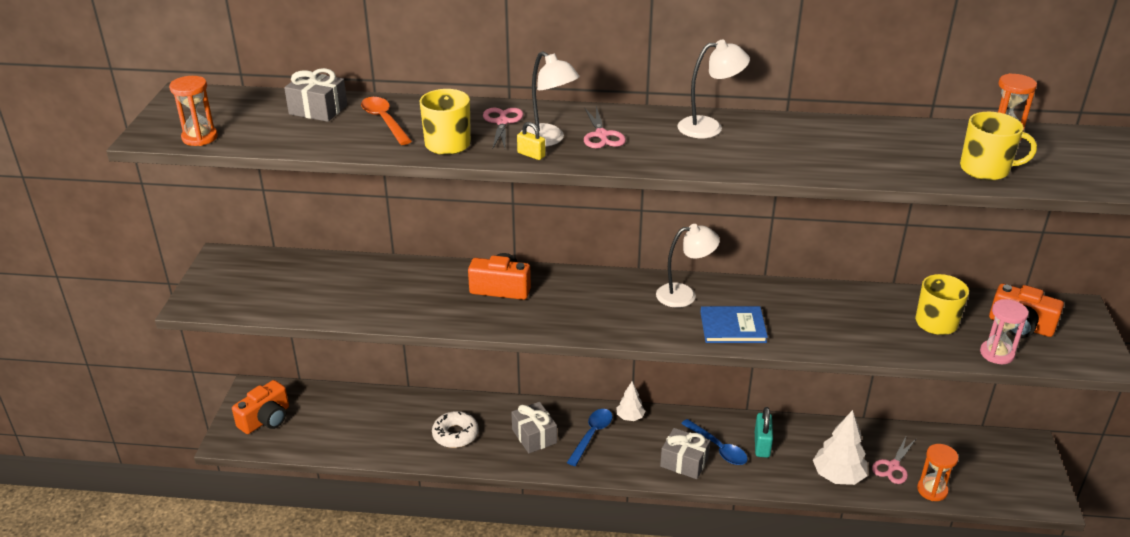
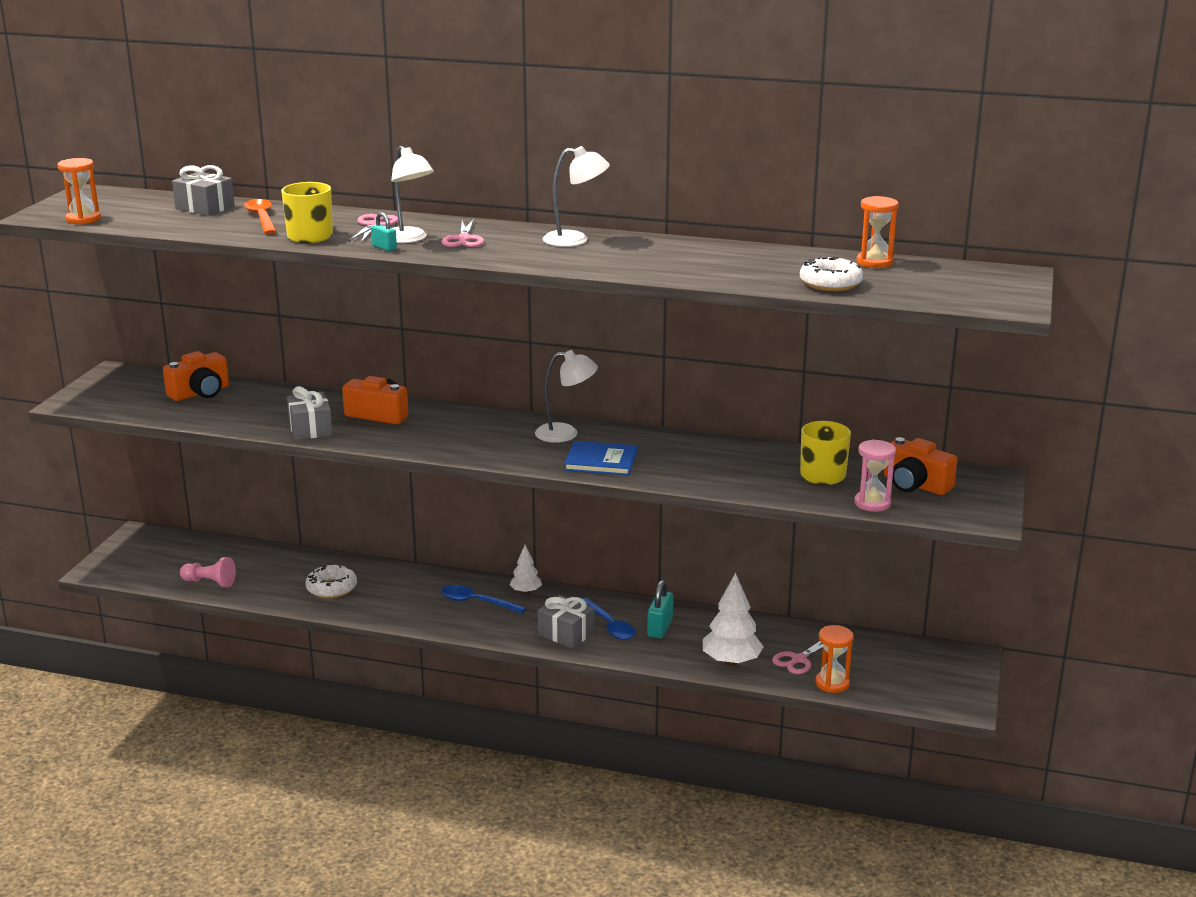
camera: 10 degrees right, 10 degrees down
(266, 419) = (142, 558): orange camera -> orange camera (200, 393)
(340, 441) = (210, 582): none -> pink pawn
(531, 155) = (384, 247): yellow padlock -> turquoise padlock
(534, 436) = (414, 597): grey gift -> grey gift (310, 429)
(592, 435) = (476, 602): blue spoon -> blue spoon turned 105 degrees counterclockwise
(985, 169) = (830, 283): yellow mug -> white donut

